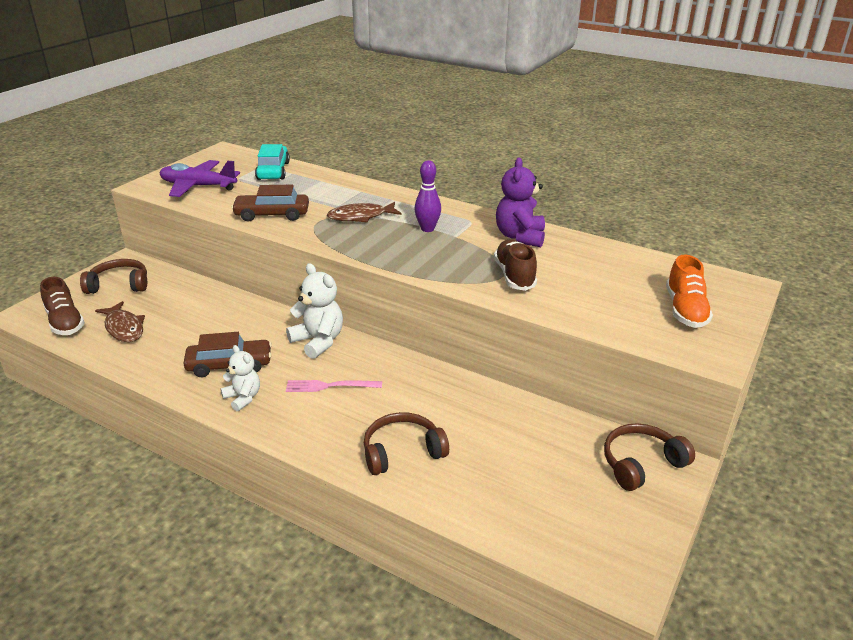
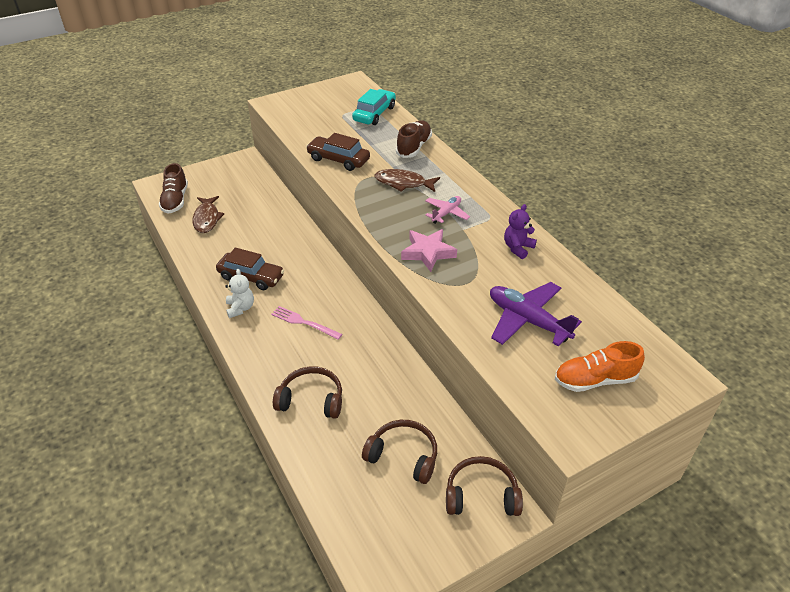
camera: 30 degrees right, 10 degrees up
(119, 285) = (228, 179): brown headphones -> brown headphones (403, 456)
(198, 186) = (307, 114): purple plane -> purple plane (527, 320)
(318, 341) = (325, 280): white teddy bear -> none
(427, 229) = (446, 213): purple bowling pin -> pink plane
(442, 263) = (428, 252): none -> pink star
(514, 276) = (476, 287): brown shoe -> brown shoe (414, 147)
(520, 237) = (518, 248): purple teddy bear -> purple teddy bear, size x0.64
(685, 310) = (595, 380): orange shoe -> orange shoe turned 45 degrees clockwise

